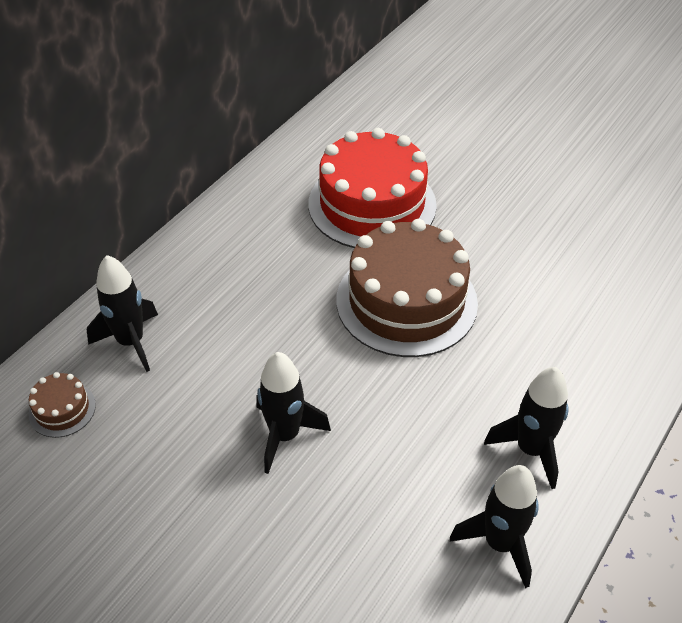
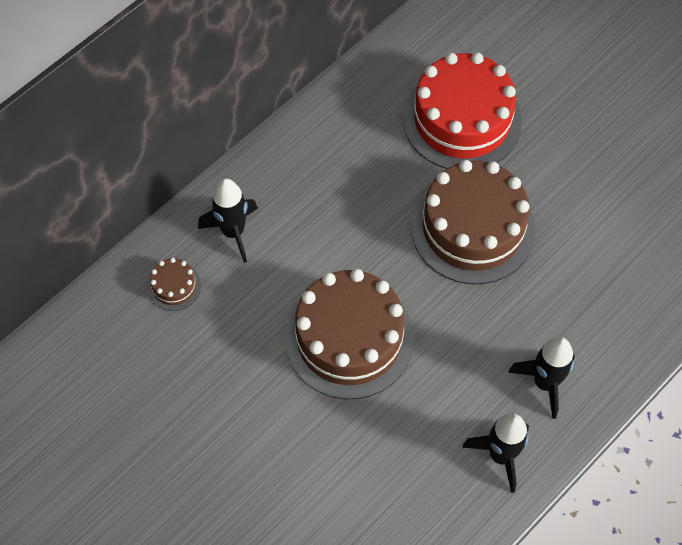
camera: 10 degrees right, 15 degrees up
(285, 435) = (349, 338): black rocket -> brown cake

